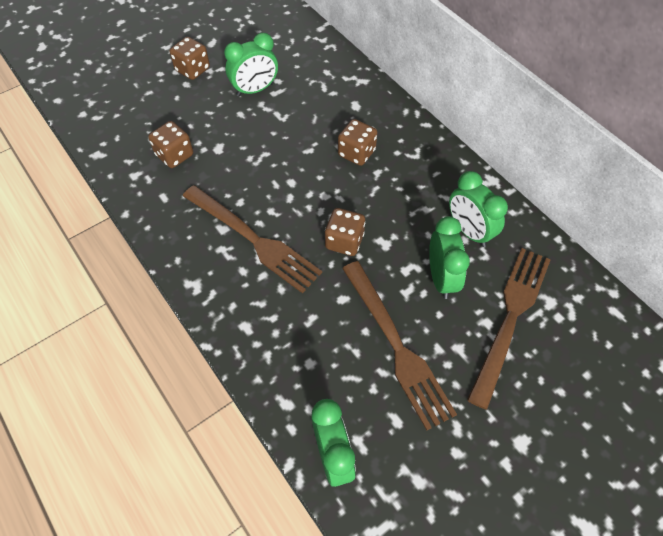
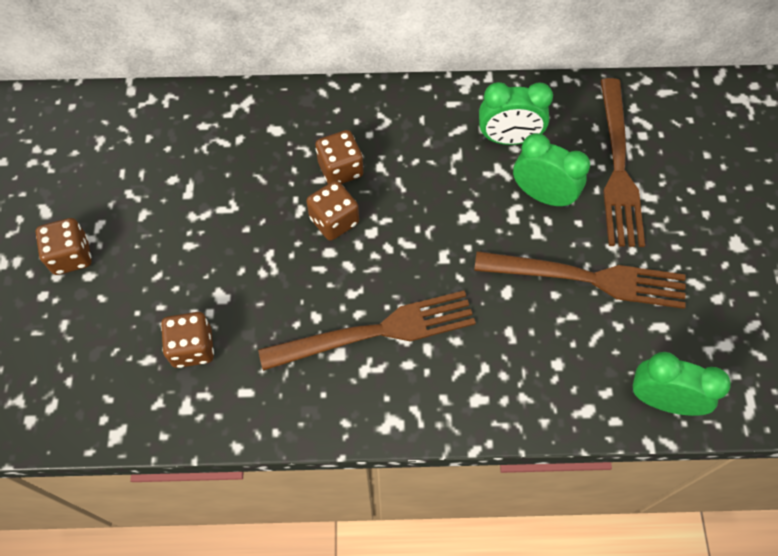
camera: 55 degrees left, 5 degrees up
(255, 90) = (166, 210): green clock -> none
(344, 241) = (442, 249): brown dice -> brown dice (334, 221)
(510, 316) = (618, 169): brown fork -> brown fork turned 150 degrees counterclockwise

